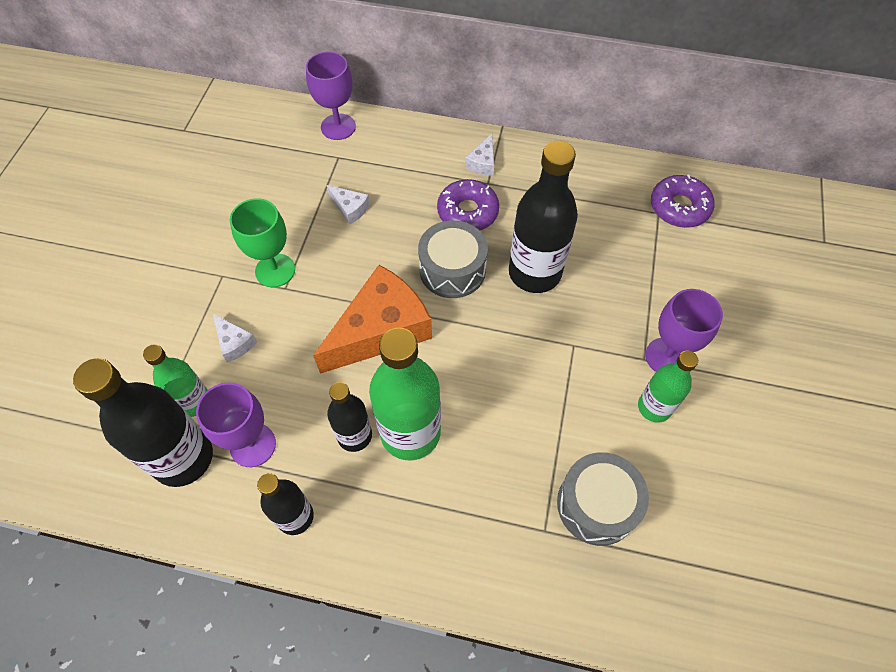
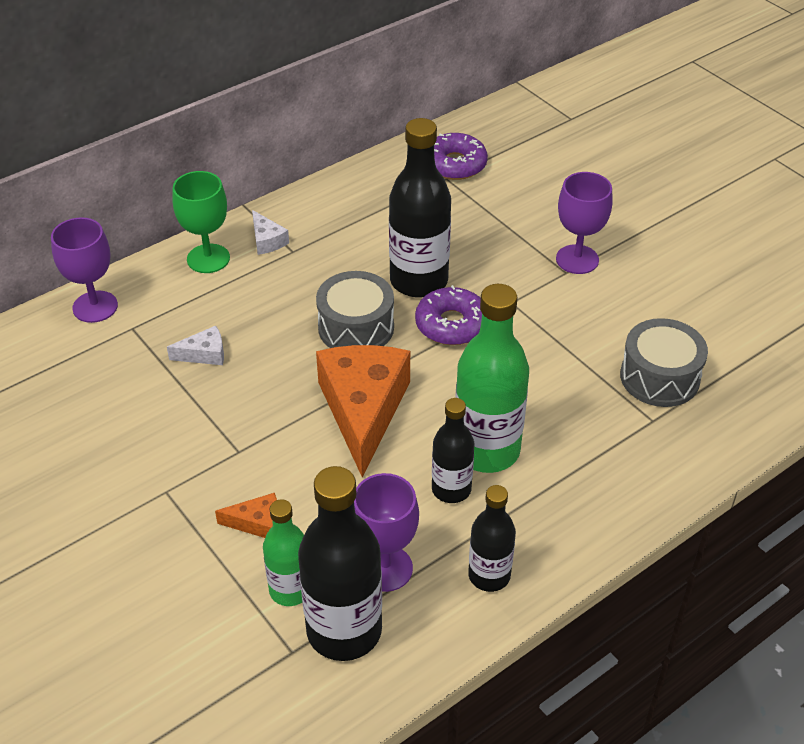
camera: 50 degrees left, 15 degrees down
(234, 342) = (257, 523): white cheese -> orange cheese
(275, 270) = (209, 447): green goblet -> green goblet (208, 258)
(467, 212) = (307, 282): purple donut -> purple donut (451, 324)
(654, 407) = (612, 294): green bottle -> none

